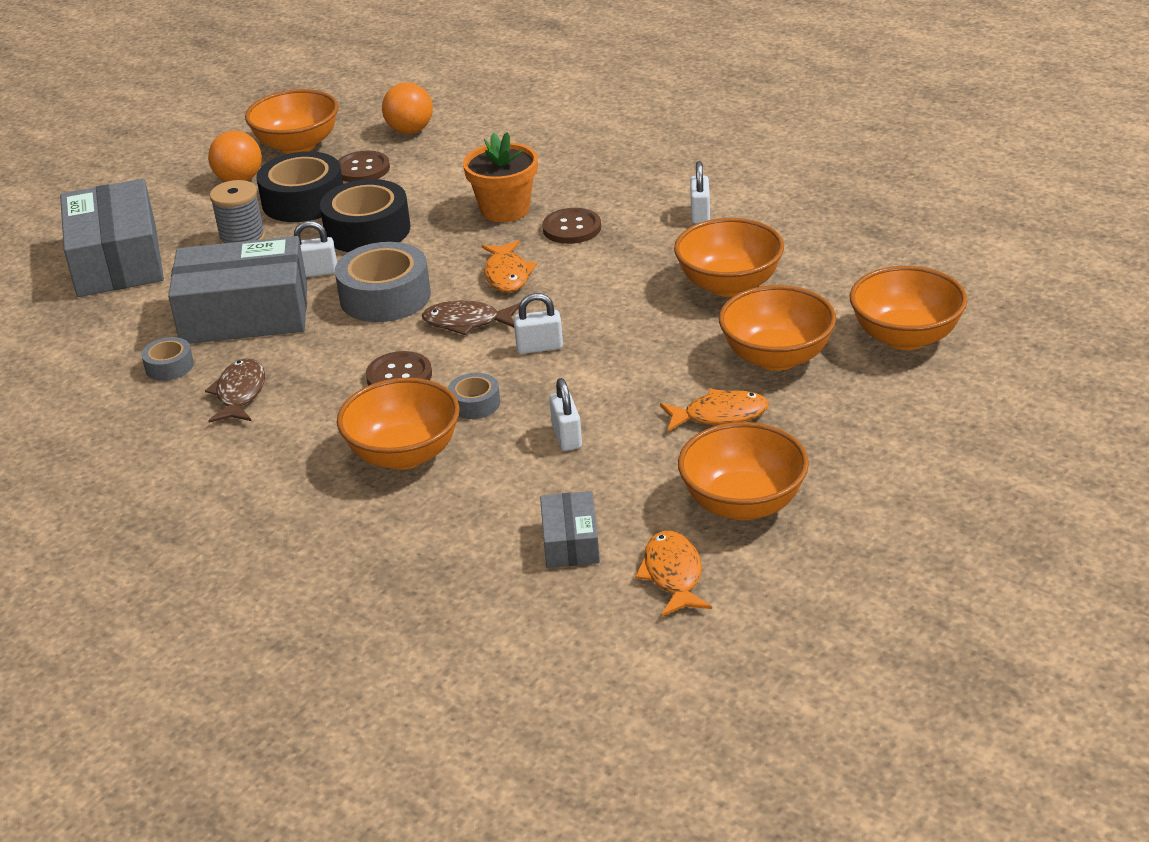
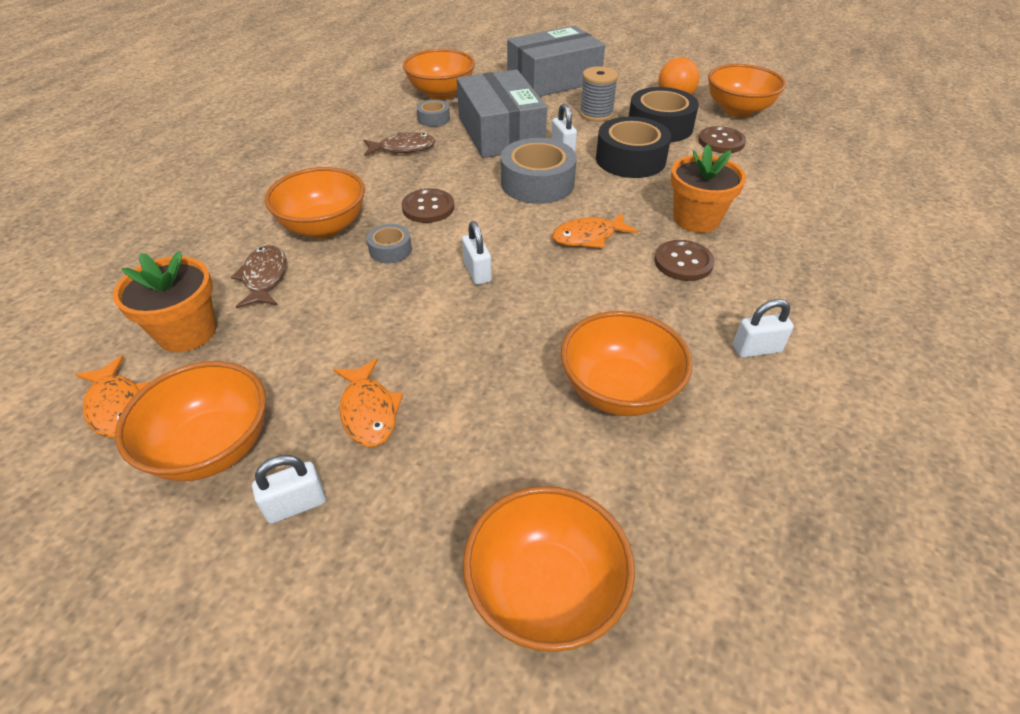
camera: 75 degrees right, 10 degrees up
(410, 130) = (797, 152): orange ball -> none
(466, 322) = (509, 227): brown fish -> brown fish (264, 278)
(566, 437) = (339, 308): white padlock -> white padlock (296, 505)
(570, 542) = (187, 332): grey box -> orange flower pot
(673, 575) = (117, 406): orange fish -> orange fish turned 75 degrees clockwise
(777, 357) = (480, 449): orange bowl -> orange bowl (441, 93)

